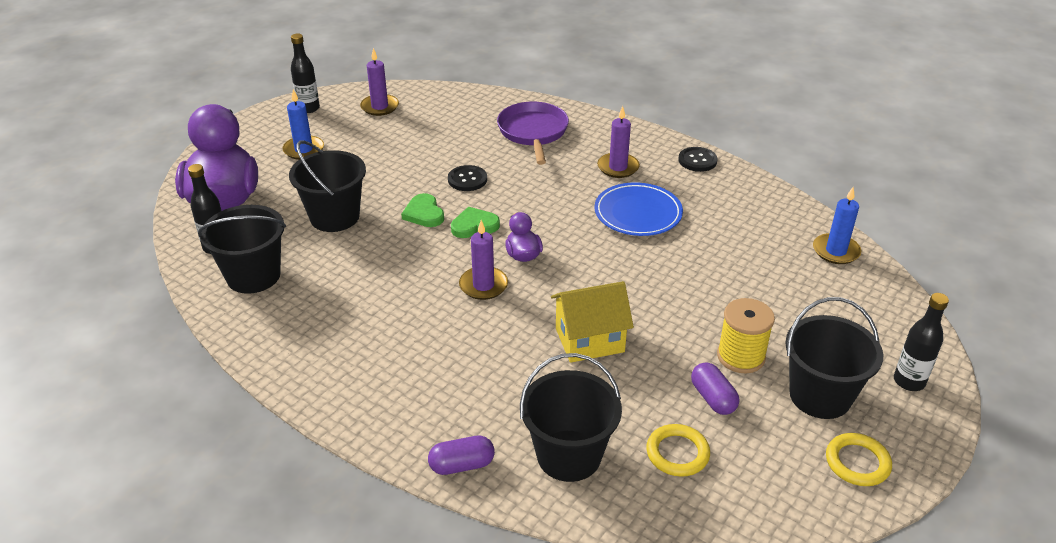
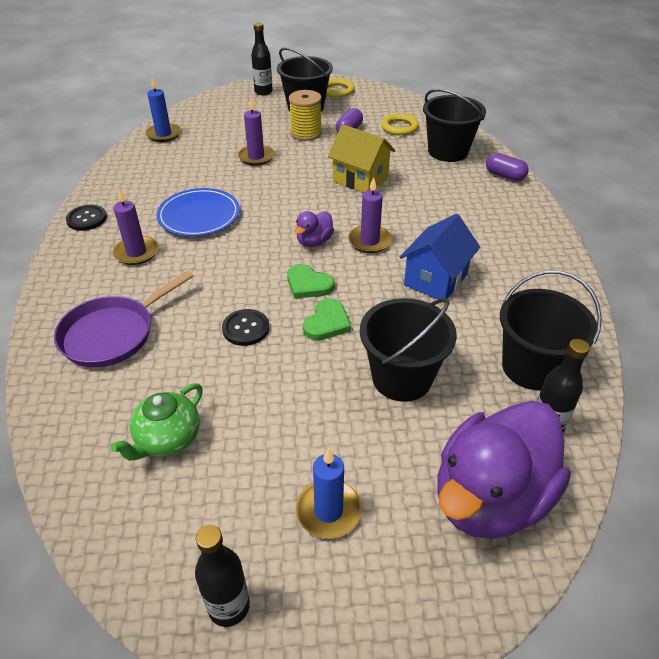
camera: 130 degrees left, 5 degrees up
(380, 107) = (157, 515): purple candle -> purple candle (256, 157)
(389, 291) = (435, 279): none -> blue house
(420, 123) = (167, 439): none -> green teapot

